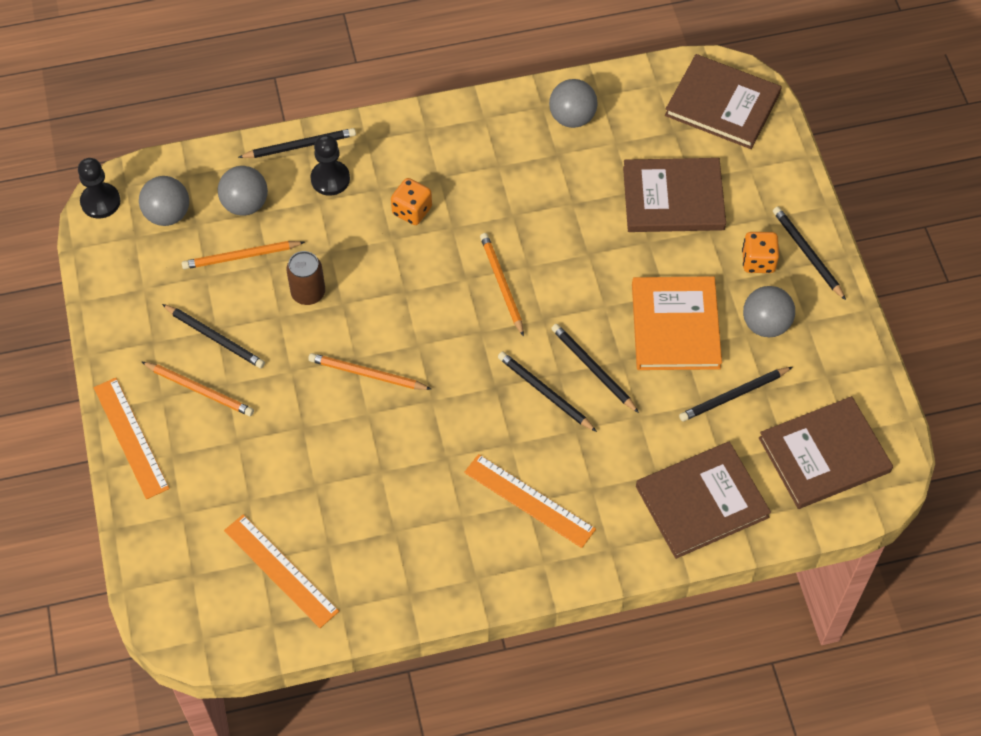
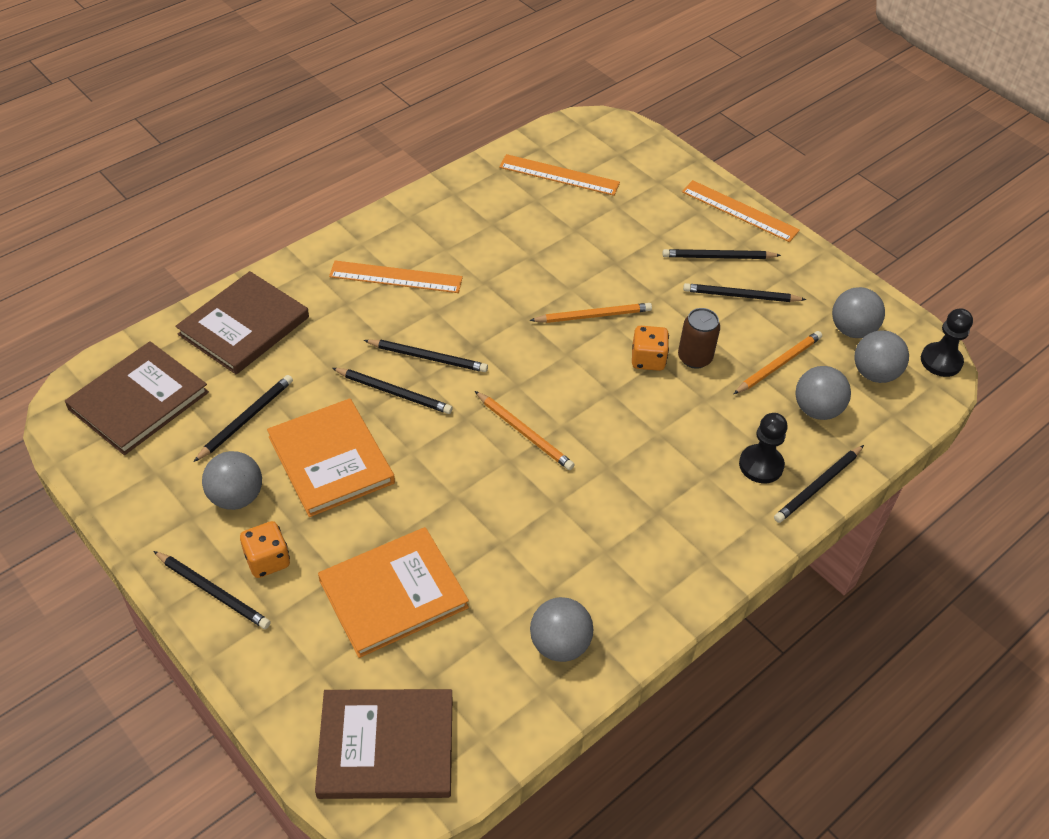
camera: 150 degrees right, 10 degrees down
(147, 261) = (852, 330): none -> grey ball
(200, 390) = (718, 257): orange pencil -> black pencil
(412, 211) = (659, 467): orange dice -> orange dice (648, 359)
(673, 198) = (393, 594): brown book -> orange book

